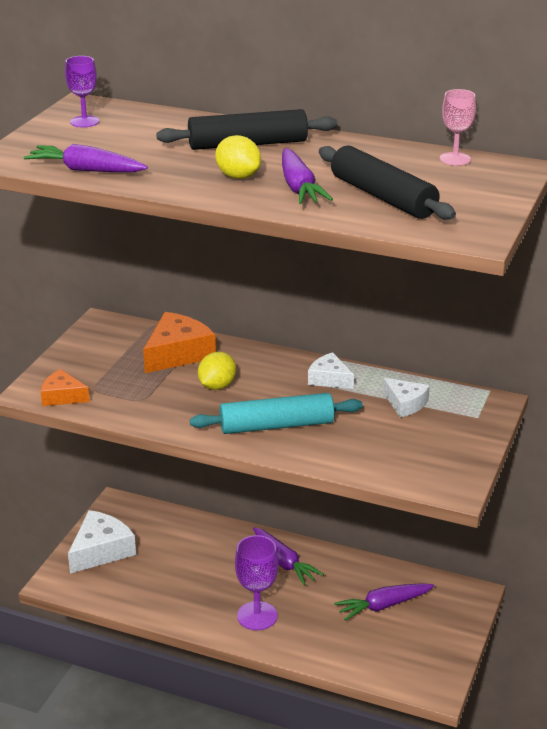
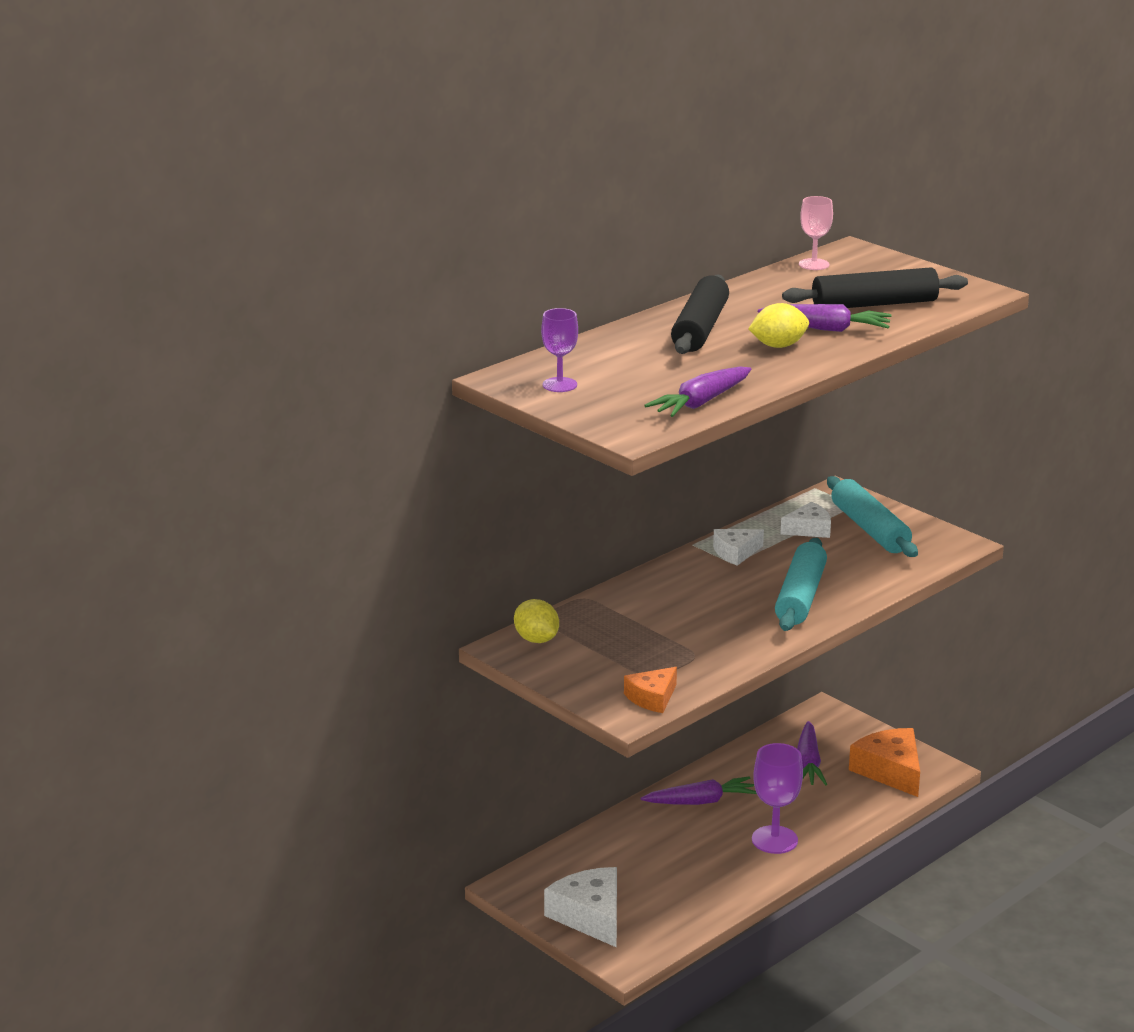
camera: 65 degrees left, 5 degrees down
(178, 354) = (617, 617): orange cheese -> orange cheese (890, 771)
(217, 386) = (702, 610): yellow lemon -> yellow lemon (536, 639)
(436, 434) = (869, 529): none -> turquoise rolling pin

